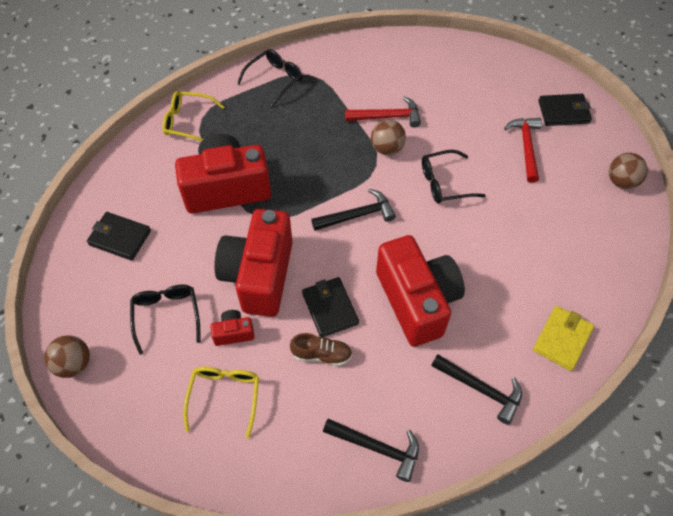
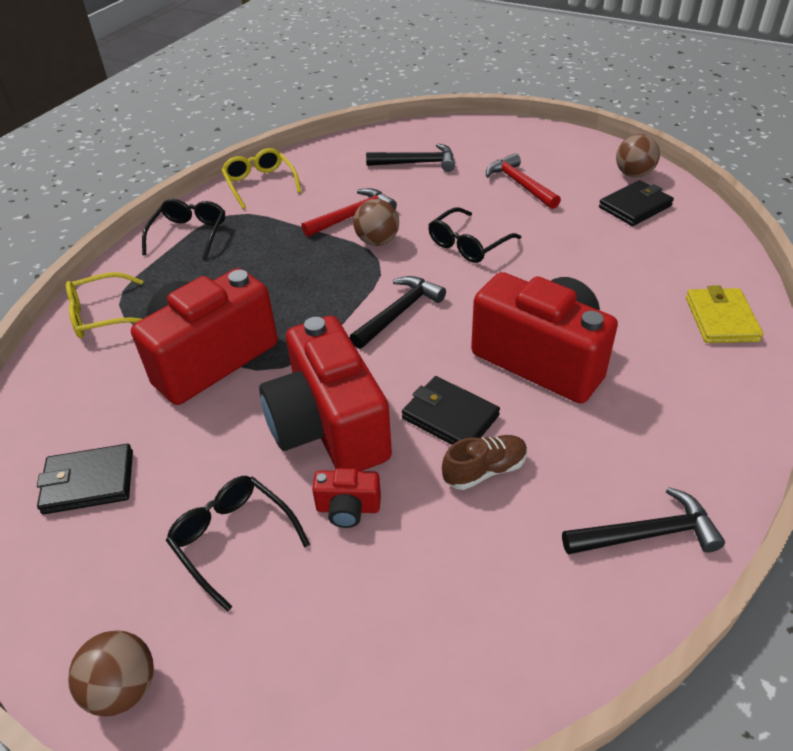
camera: 30 degrees left, 15 degrees down
(224, 396) = (399, 592): yellow glasses -> yellow glasses (260, 184)
(233, 333) = (348, 508): red camera -> red camera turned 135 degrees counterclockwise
(480, 389) = (693, 406): black hammer -> black hammer (416, 163)
(563, 112) = (527, 146): black wallet -> black wallet (635, 206)

